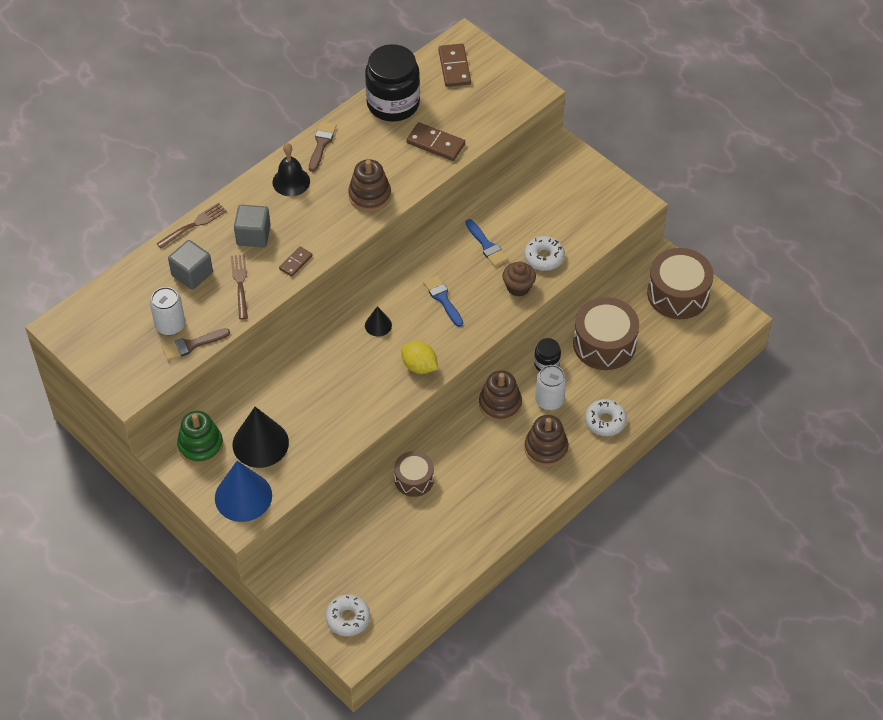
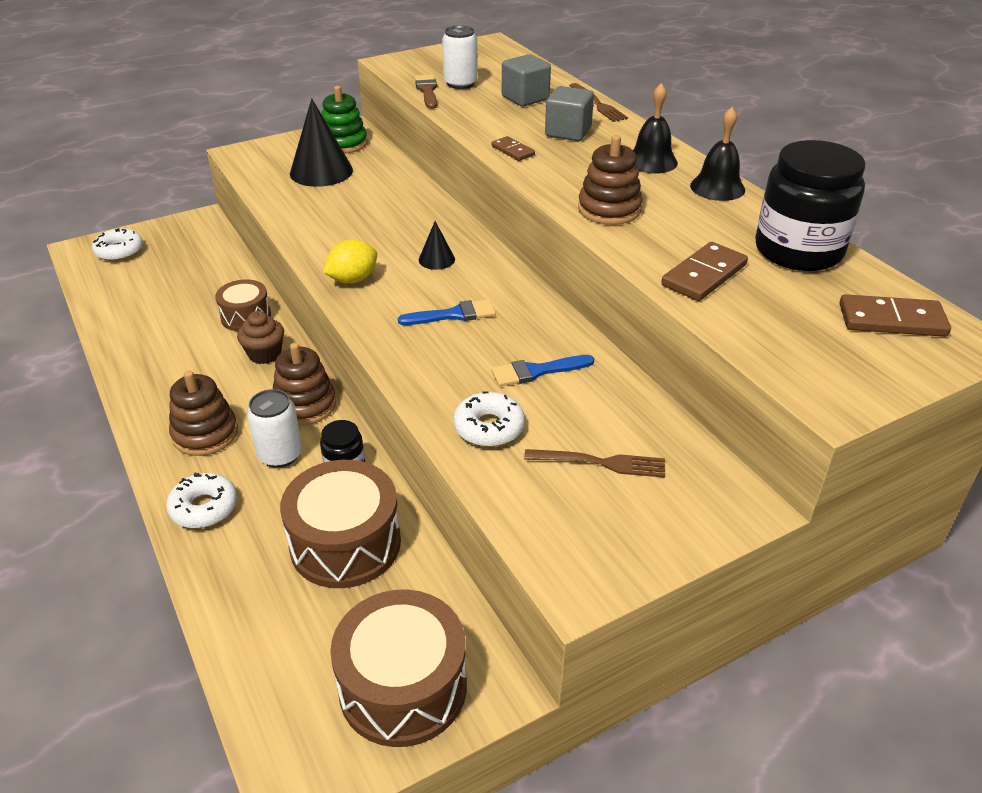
camera: 105 degrees right, 15 degrees down
(240, 284) = (496, 119): brown fork -> brown fork (600, 463)
(243, 496) = (265, 157): blue cone -> none
(321, 144) = (717, 187): brown brush -> black bell
(518, 287) = (440, 388): brown cupcake -> brown cupcake (264, 354)

